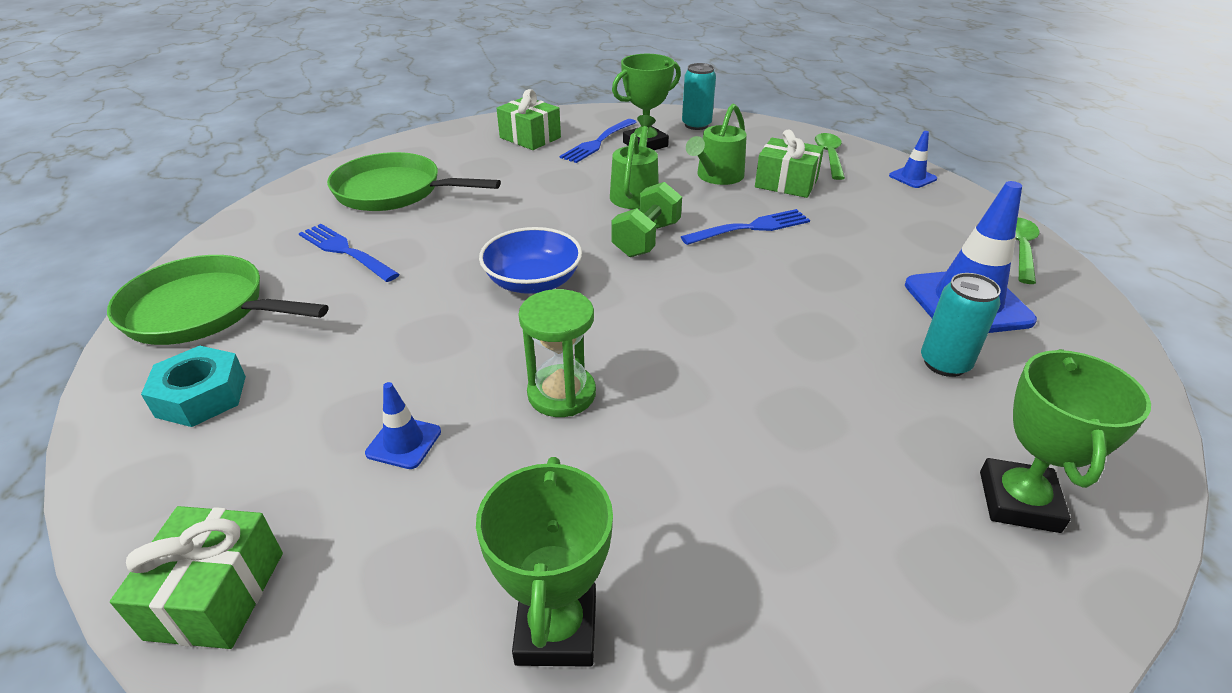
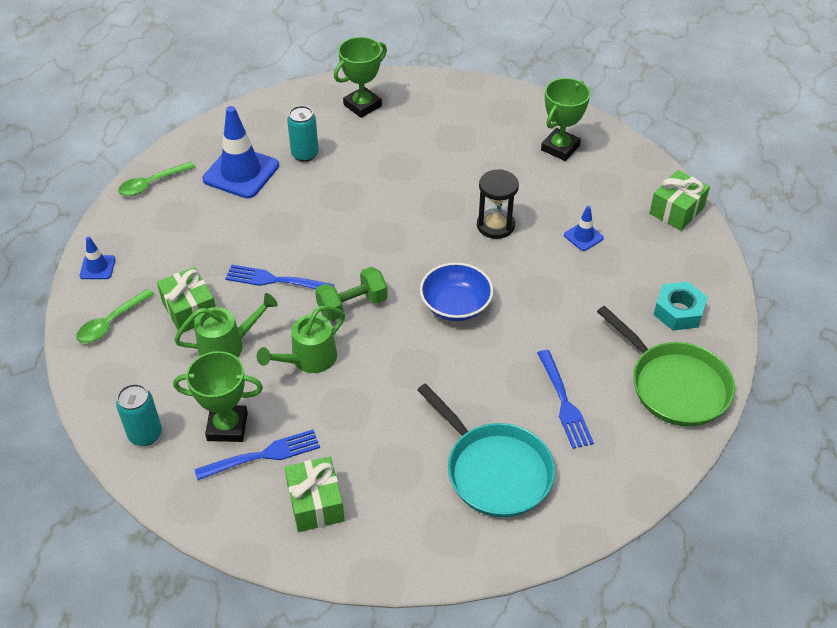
camera: 145 degrees left, 10 degrees up
(394, 191) = (494, 470): green pan -> turquoise pan
(561, 394) = (495, 225): green hourglass -> black hourglass

